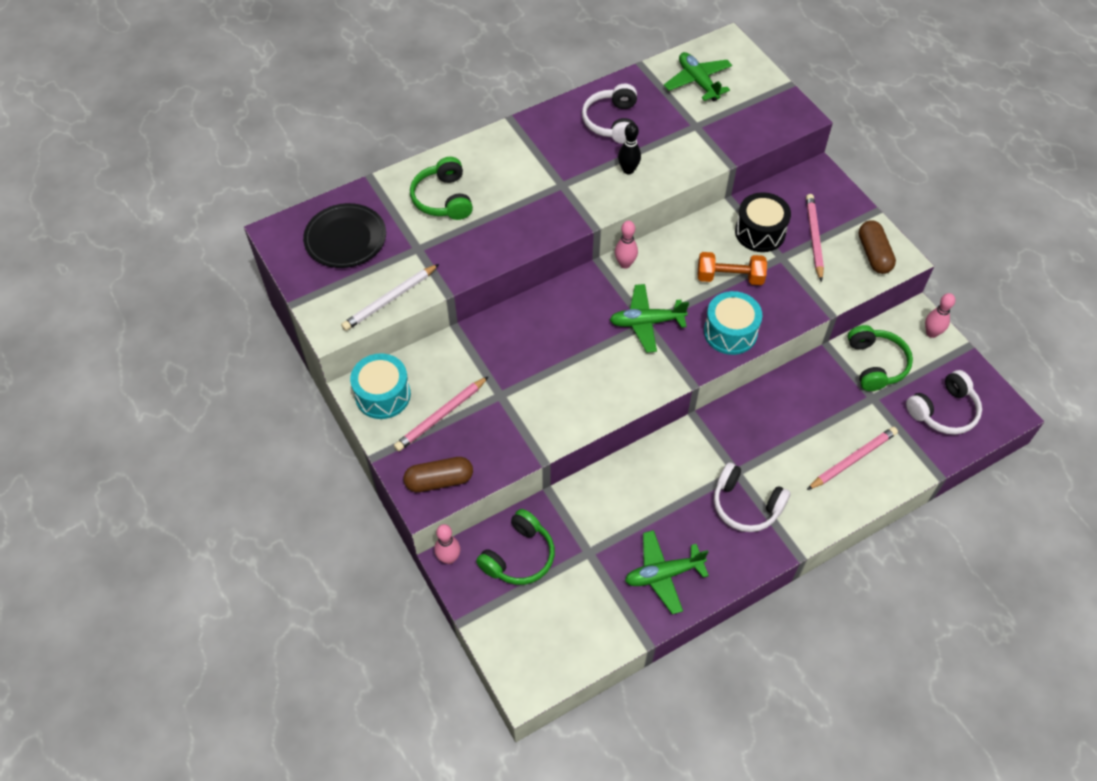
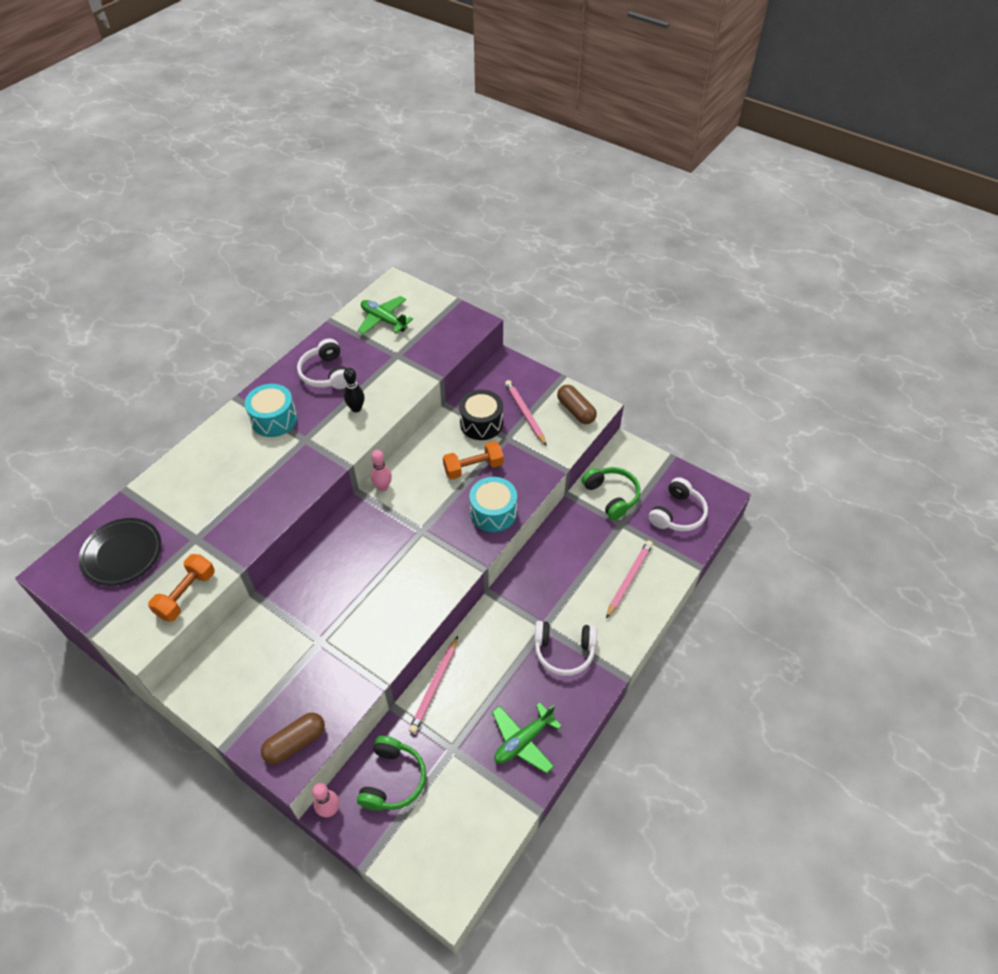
camera: 25 degrees left, 5 degrees down
(383, 395) = (211, 684): turquoise drum -> turquoise drum (274, 419)
(390, 300) = (186, 594): white pencil -> orange dumbbell
(441, 416) = (273, 682): pink pencil -> pink pencil (434, 686)
(443, 199) = (202, 486): green headphones -> none
(646, 322) = (421, 529): green plane -> none
(931, 333) = (641, 456): pink bowling pin -> none

